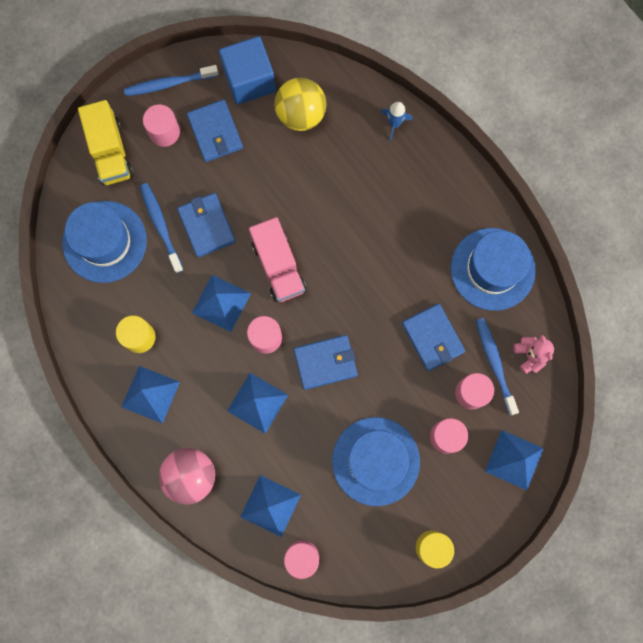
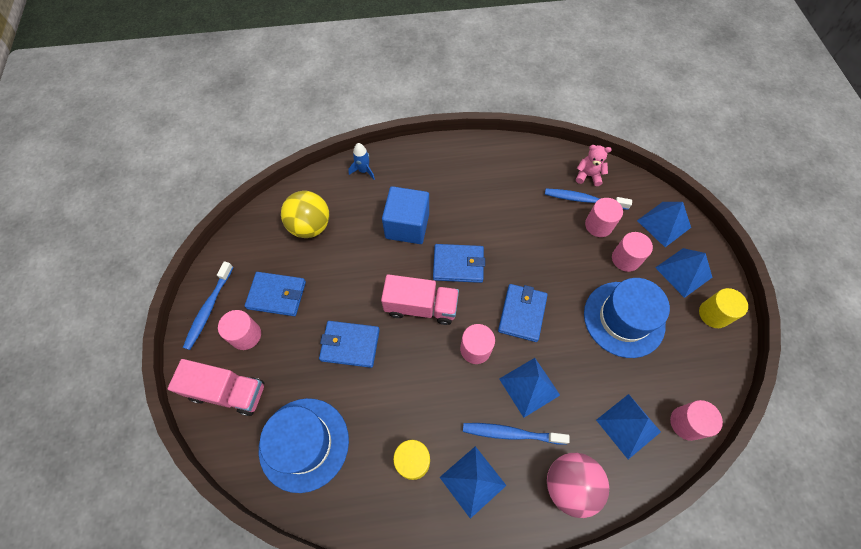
camera: 60 degrees left, 15 degrees down
(110, 152) = (228, 391): yellow truck -> pink truck
(161, 226) = (324, 384): blue toothbrush -> blue toothbrush (511, 433)
(221, 303) = (424, 369): blue pyramid -> blue pyramid (683, 272)
(249, 80) = (255, 247): blue cube -> blue cube (407, 225)
(432, 338) = (542, 228): blue wallet -> blue wallet (458, 264)
(492, 269) = (511, 166): blue hat -> none

